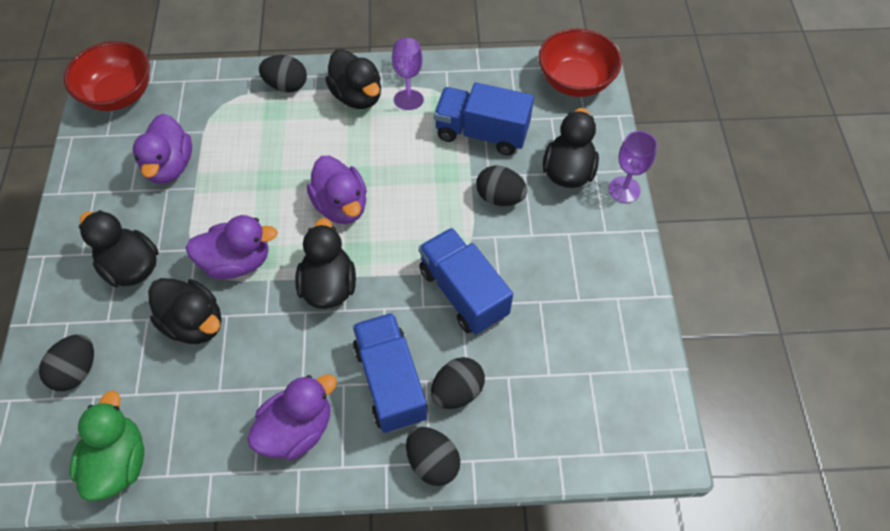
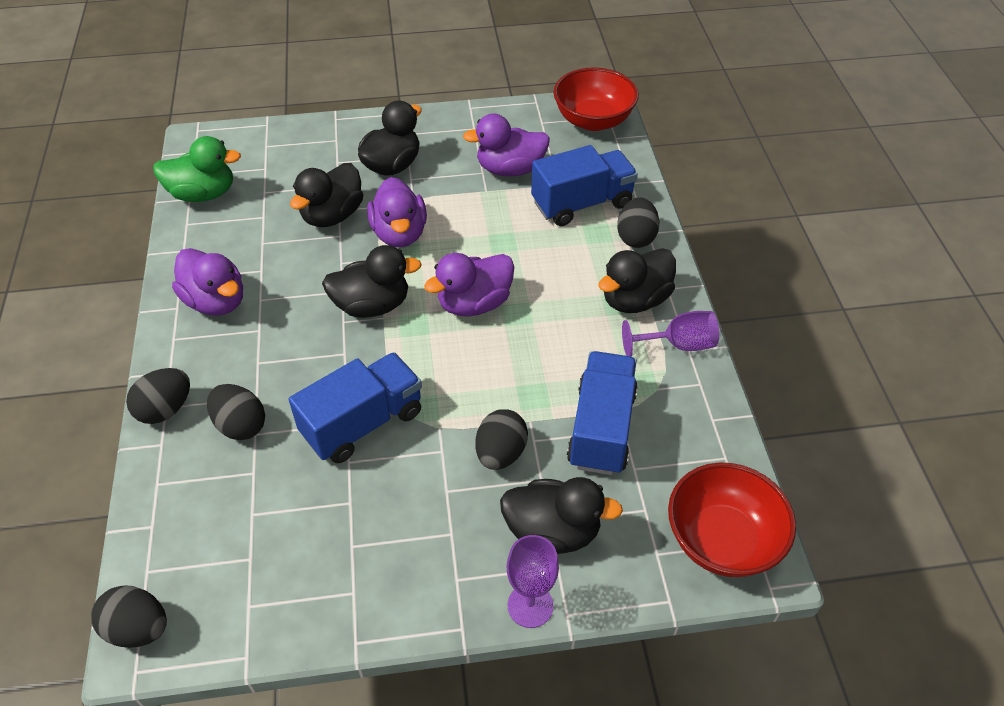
camera: 85 degrees right, 10 degrees down
(77, 371) = (289, 154): black egg -> black egg (138, 628)
(390, 382) = (257, 367): blue truck -> blue truck (582, 203)

